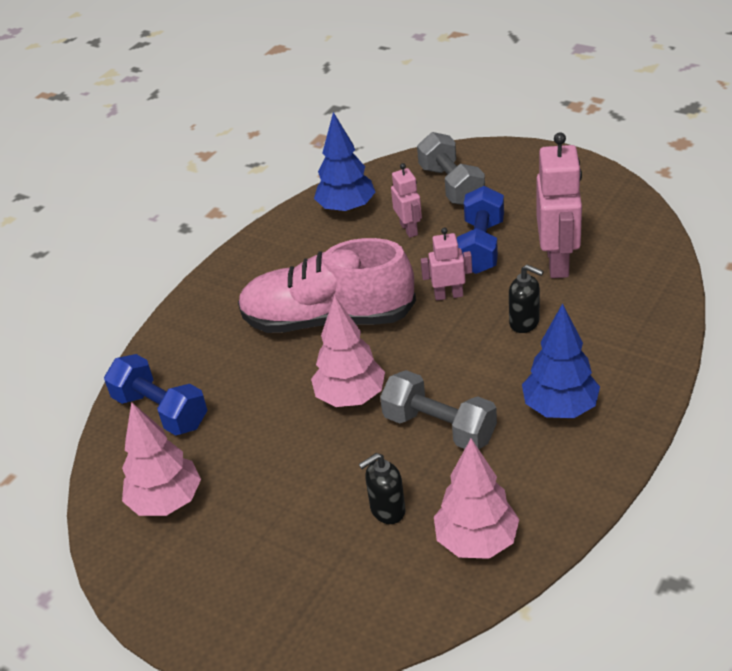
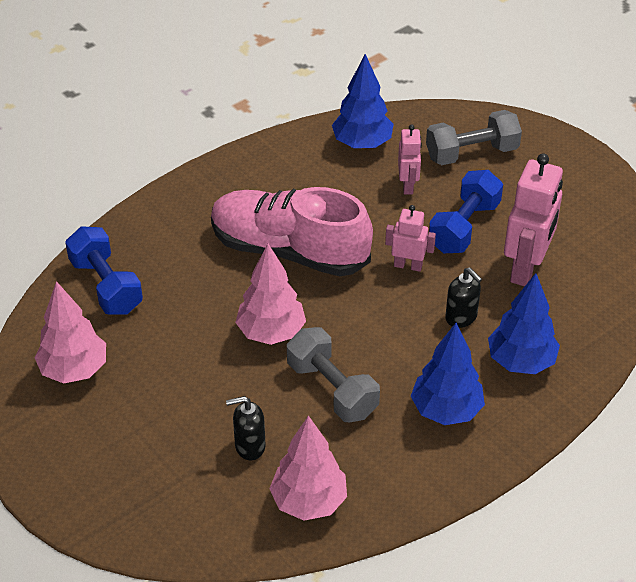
camera: 15 degrees right, 5 degrees up
(451, 185) = (471, 153): grey dumbbell -> grey dumbbell turned 75 degrees clockwise
(602, 341) = (521, 361): none -> blue tree

